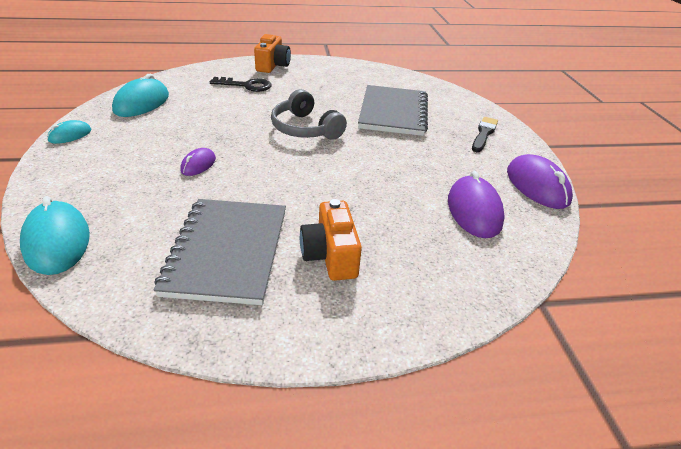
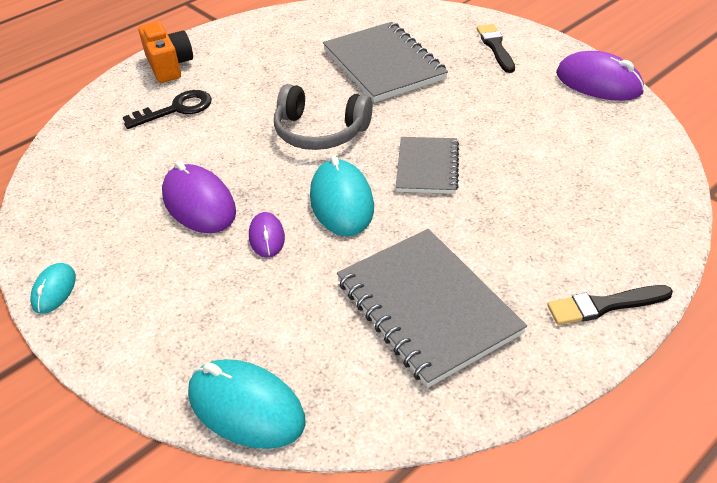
camera: 30 degrees left, 5 degrees up
(142, 103) = (79, 200): turquoise mouse -> turquoise mouse (341, 202)
(330, 255) = (518, 253): orange camera -> none
(342, 176) = (427, 167): none -> grey notebook
(345, 325) = (604, 305): none -> black brush
(474, 211) = (578, 138): purple mouse -> purple mouse (199, 204)

